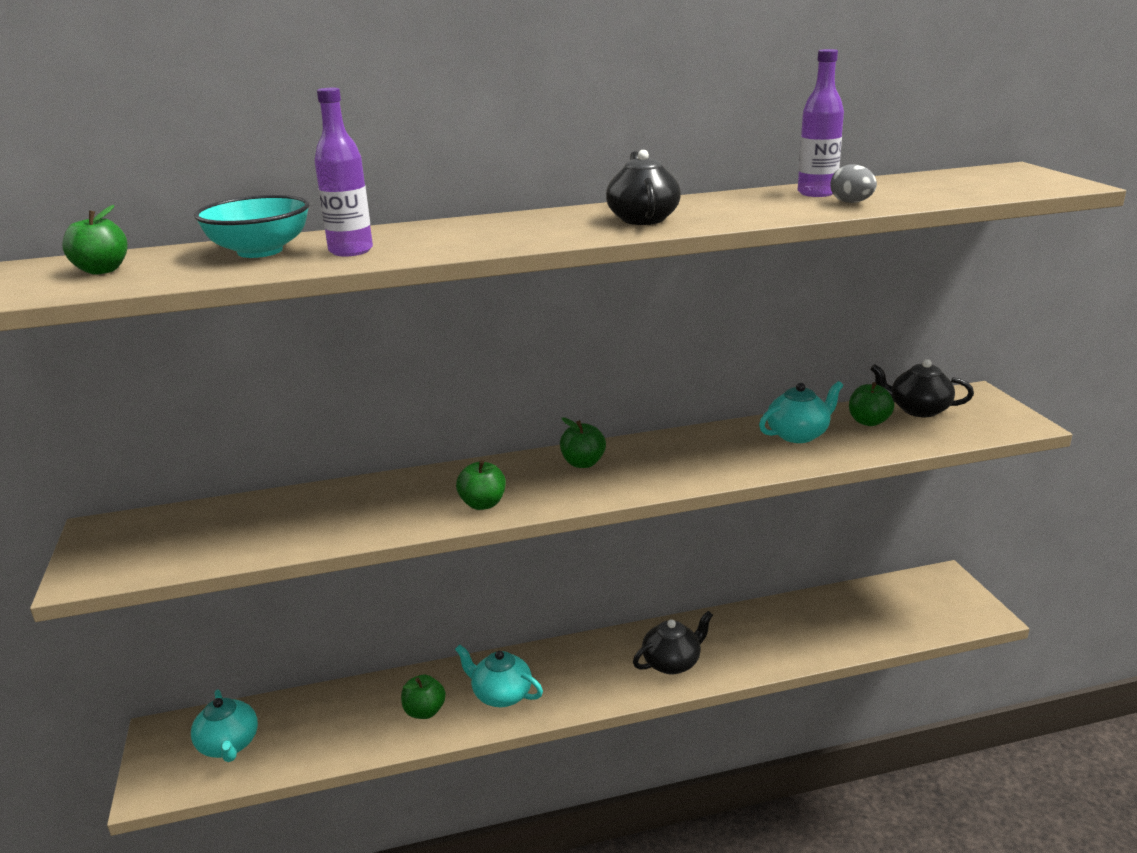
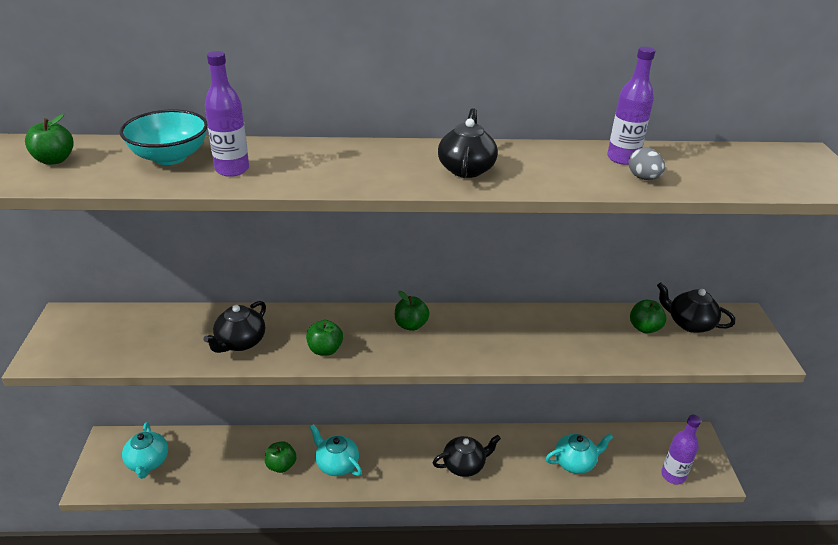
camera: 10 degrees right, 10 degrees up
(364, 515) = (240, 342): none -> black teapot
(798, 434) = (583, 330): turquoise teapot -> turquoise teapot (575, 462)
(935, 623) = (673, 475): none -> purple bottle

